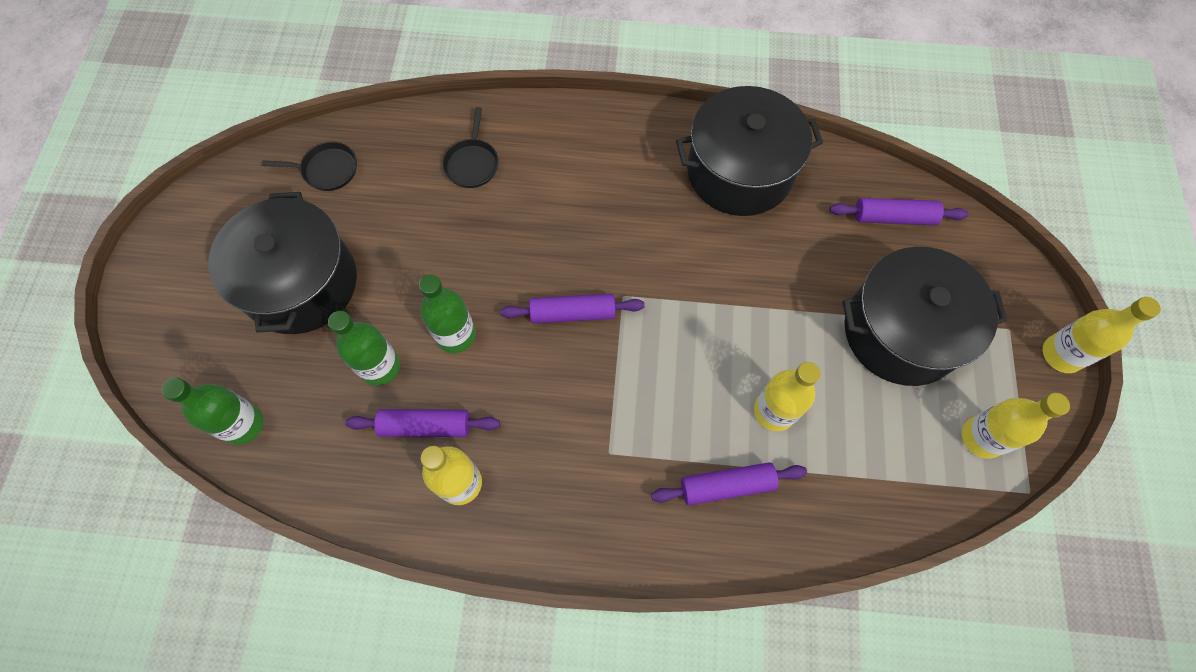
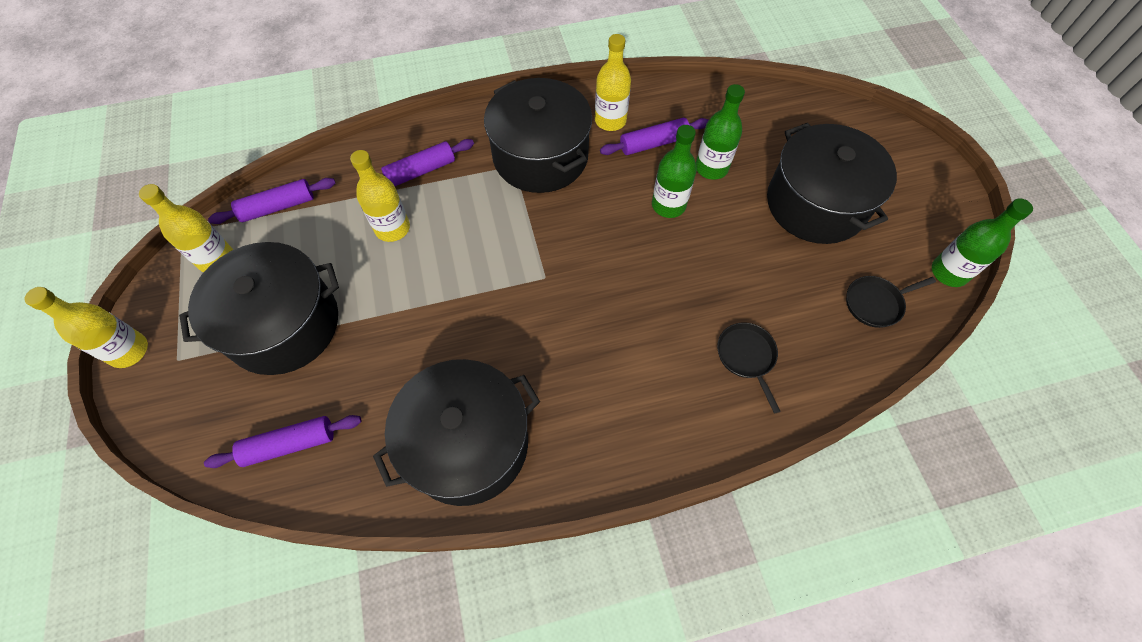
camera: 160 degrees right, 5 degrees down
(243, 424) = (778, 109): green bottle -> green bottle (948, 272)
(571, 456) = (540, 156): none -> black pot
(572, 313) = (582, 250): purple rolling pin -> purple rolling pin (278, 207)

